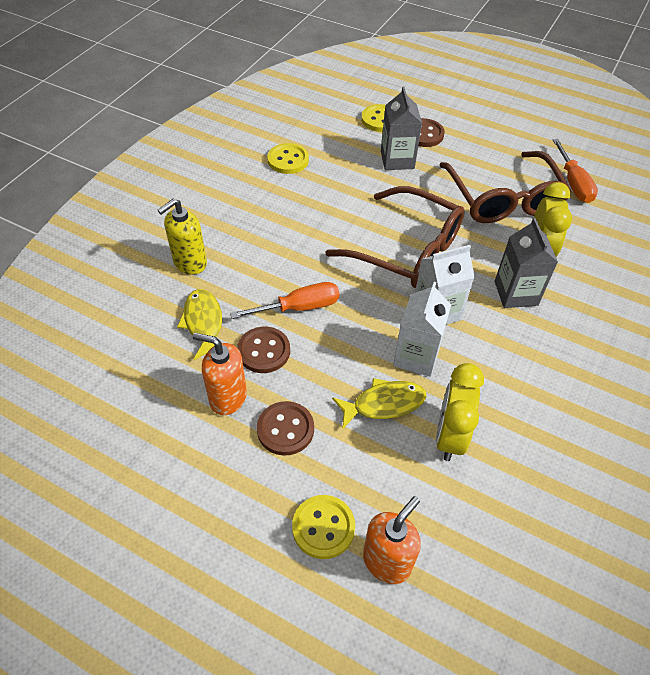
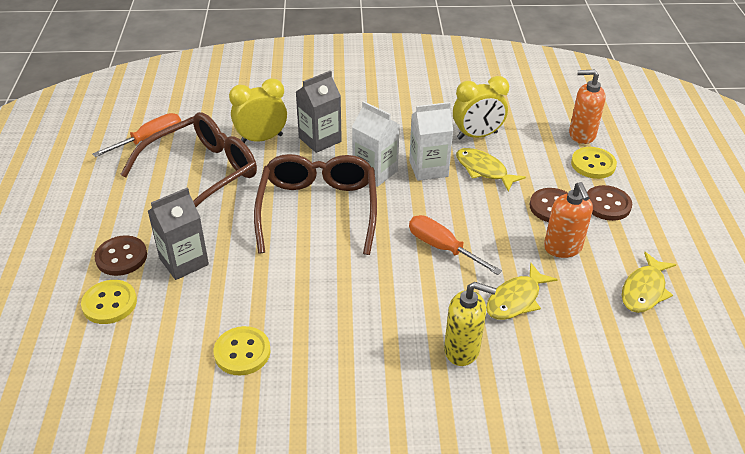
camera: 120 degrees left, 10 degrees down
(127, 426) = (644, 290): none -> yellow fish
(264, 351) = (504, 248): brown button -> brown button (607, 204)

